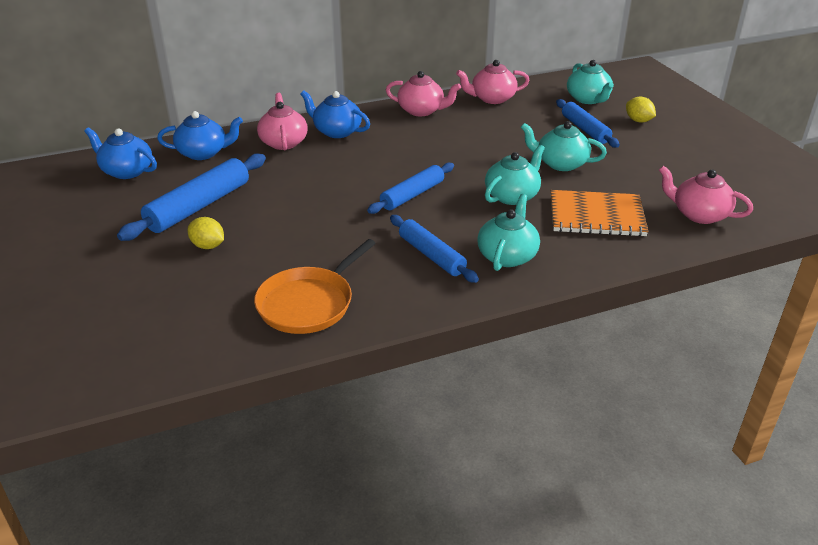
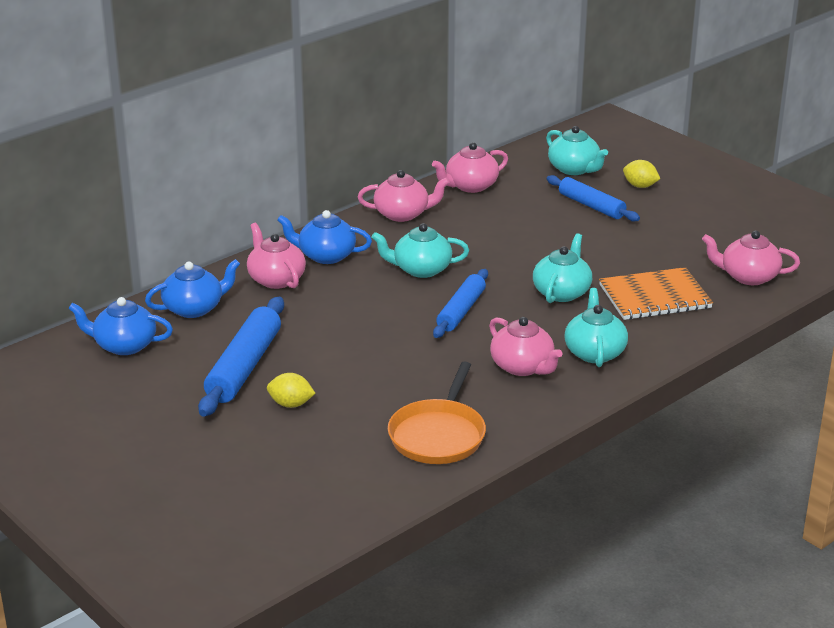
camera: 20 degrees left, 5 degrees down
(431, 255) = (523, 367): blue rolling pin -> pink teapot
(560, 163) = (589, 249): turquoise teapot -> turquoise teapot (421, 269)

